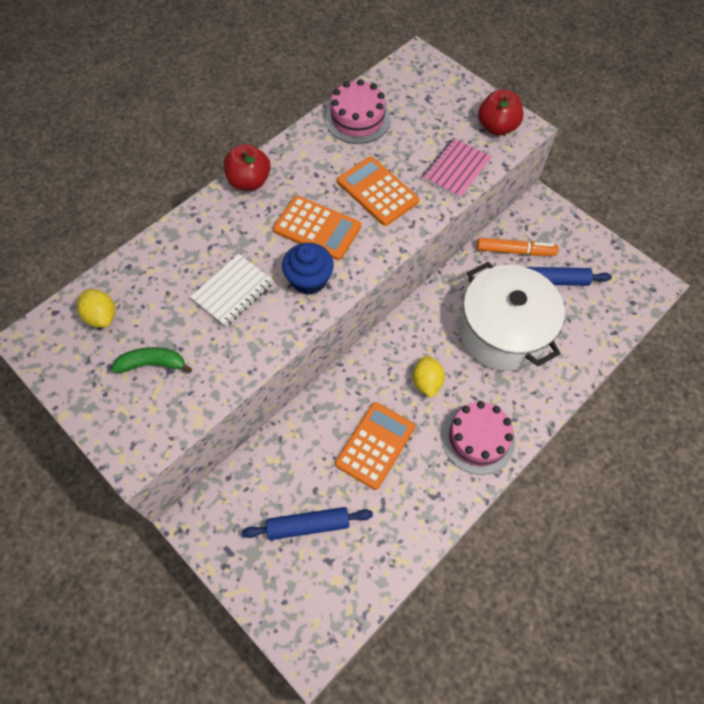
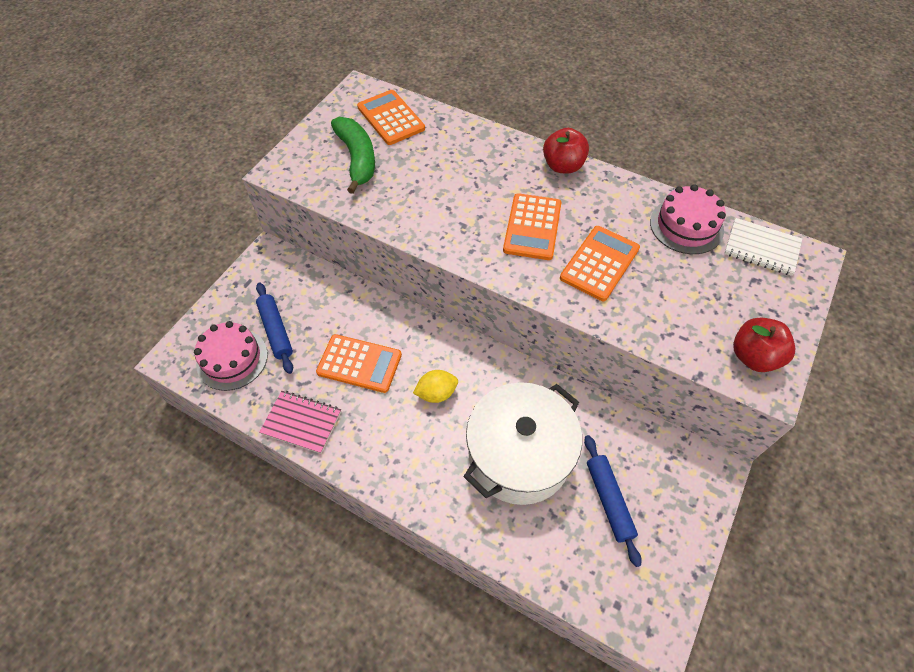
camera: 75 degrees right, 5 degrees down
(102, 316) = (390, 118): yellow lemon -> orange calculator
(153, 364) = (357, 158): green banana -> green banana, size x1.58
(233, 291) = (441, 187): white notebook -> white notebook (761, 248)
(309, 279) = (472, 235): blue cupcake -> none
(456, 169) = (666, 327): pink notebook -> pink notebook (302, 422)
(478, 438) = (387, 452): pink cake -> pink cake (232, 359)
(515, 251) = (632, 450): orange marker -> none

